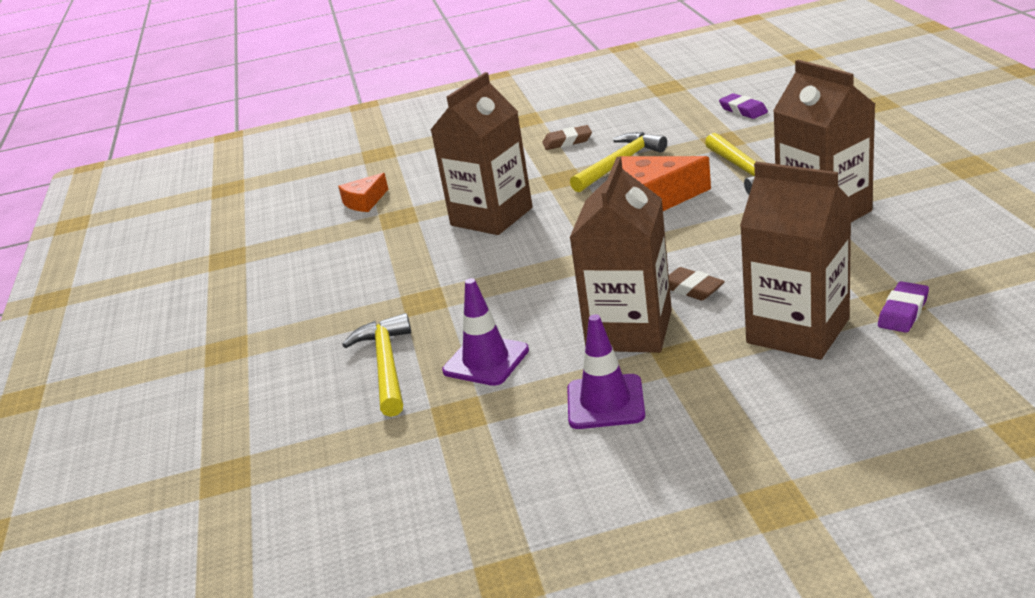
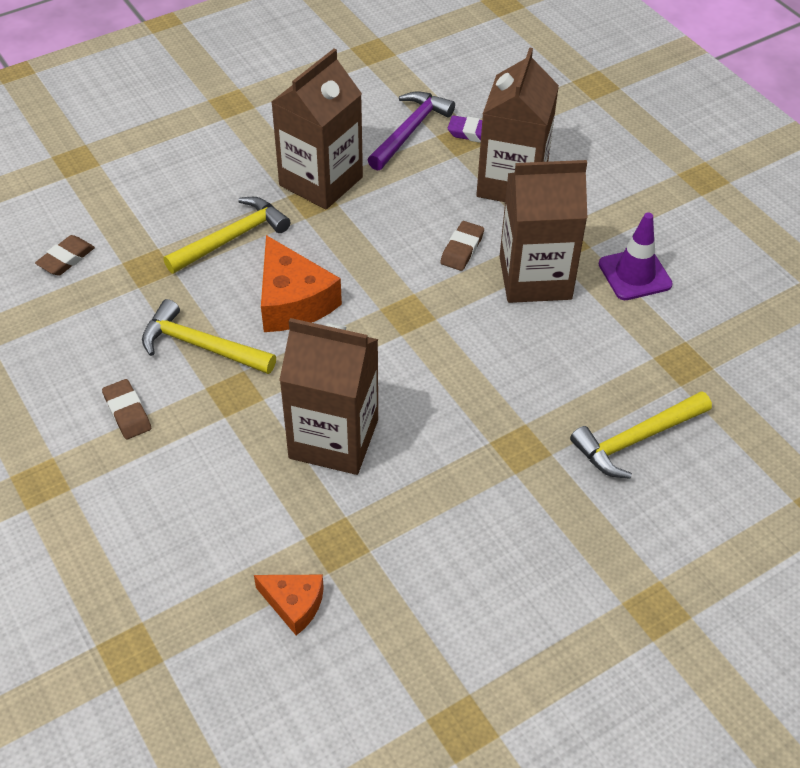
camera: 115 degrees left, 20 degrees up
(486, 361) = (605, 364): purple traffic cone -> none
(743, 110) = (66, 259): purple eraser -> brown eraser
(911, 268) = (410, 131): none -> purple hammer

